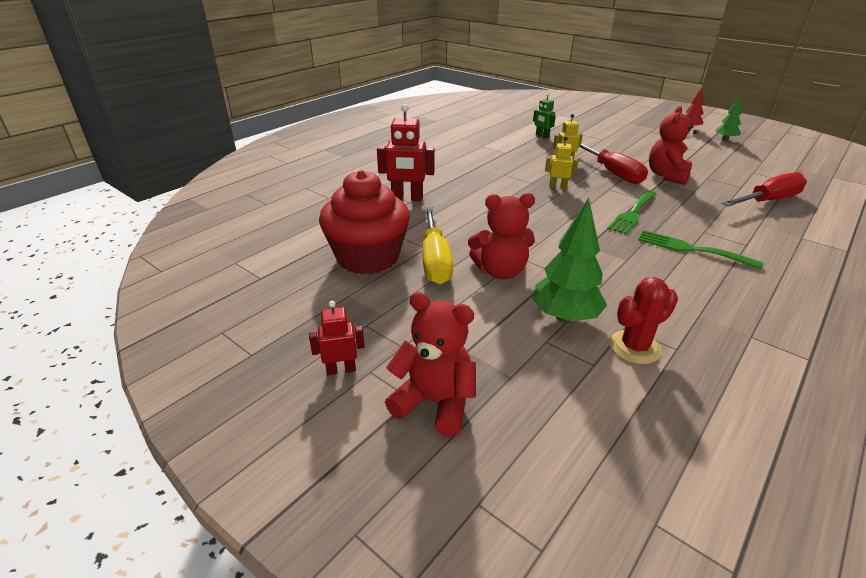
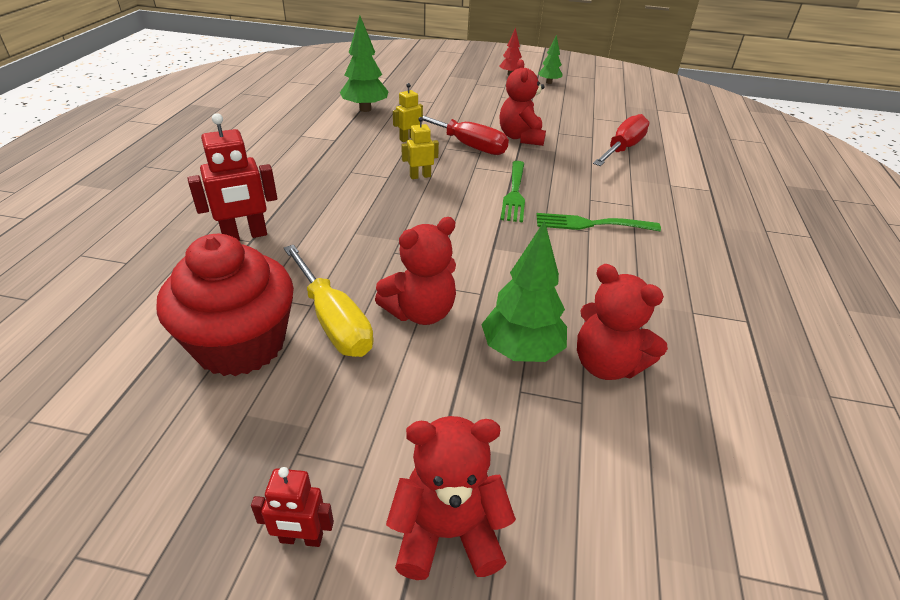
camera: 30 degrees left, 5 degrees up
(341, 369) = (301, 538): red robot -> red robot turned 135 degrees counterclockwise
(542, 136) = (365, 109): green robot -> green tree
(634, 347) = (606, 364): red cactus -> red teddy bear

